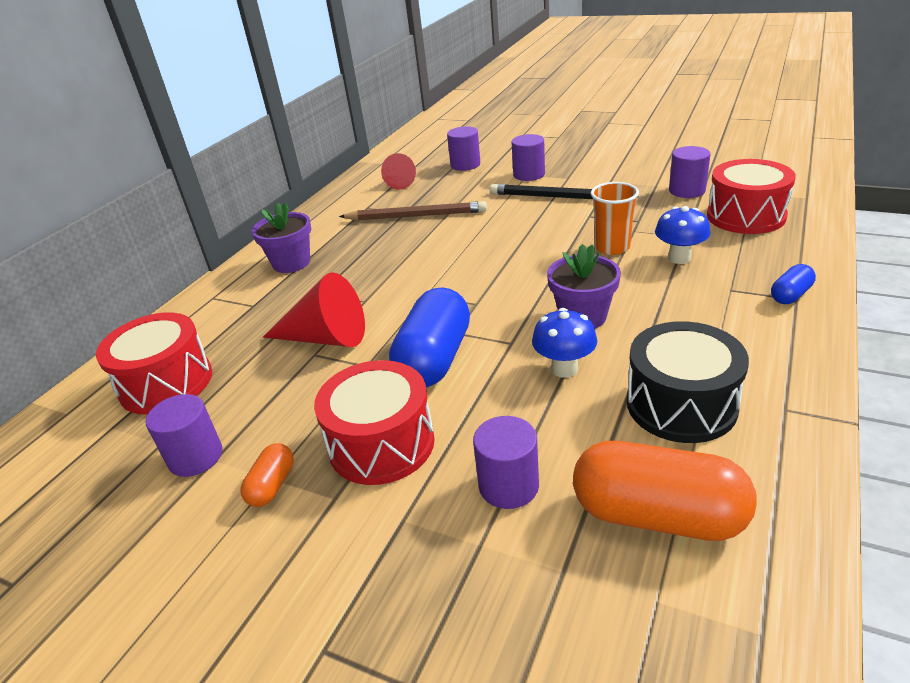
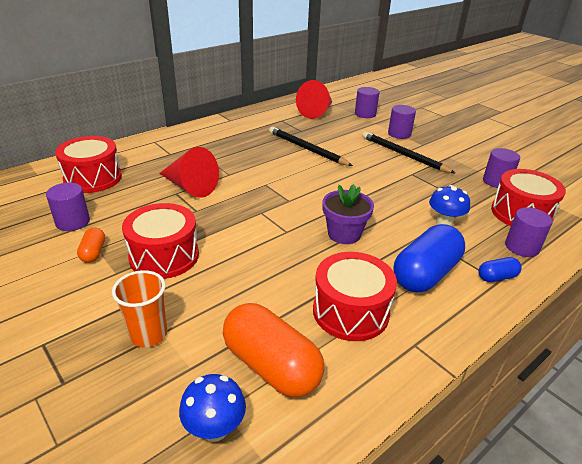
camera: 20 degrees right, 0 degrees up
(272, 485) = (93, 252): orange capsule -> orange capsule turned 45 degrees counterclockwise
(291, 263) = (211, 137): purple flower pot -> none
(402, 182) = (317, 112): red cone -> red cone, size x1.51
(416, 216) = (305, 135): brown pencil -> none
(434, 359) = (235, 222): blue capsule -> blue capsule (425, 274)
(435, 232) = (307, 149): none -> black pencil
(508, 485) = (207, 309): purple cylinder -> purple cylinder (522, 247)
(564, 368) = (302, 259): blue mushroom -> blue mushroom (215, 429)
(612, 247) = (406, 199): orange cup -> orange cup (148, 334)
(681, 404) = (350, 311): black drum -> red drum

